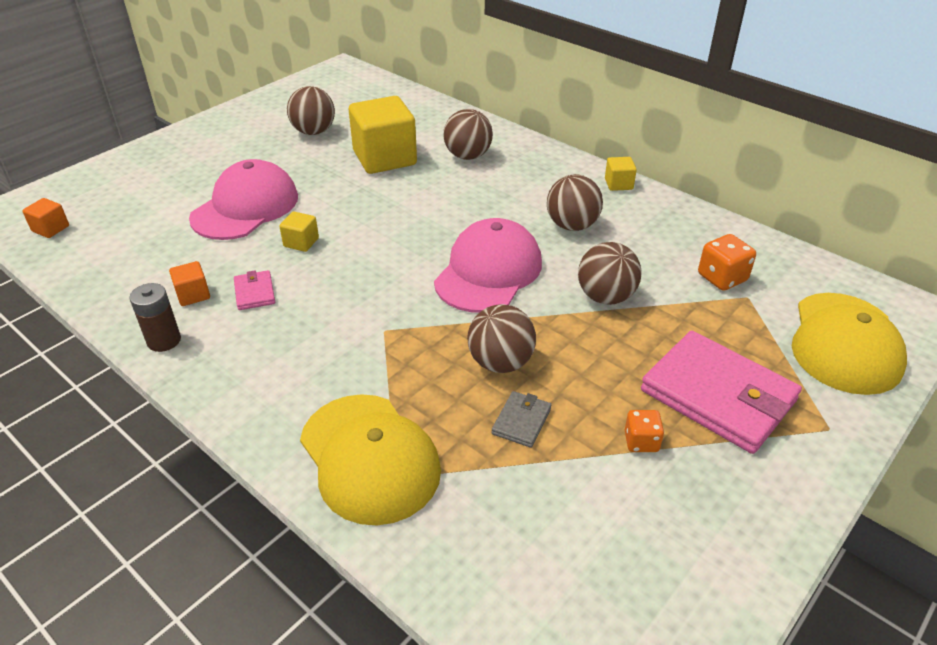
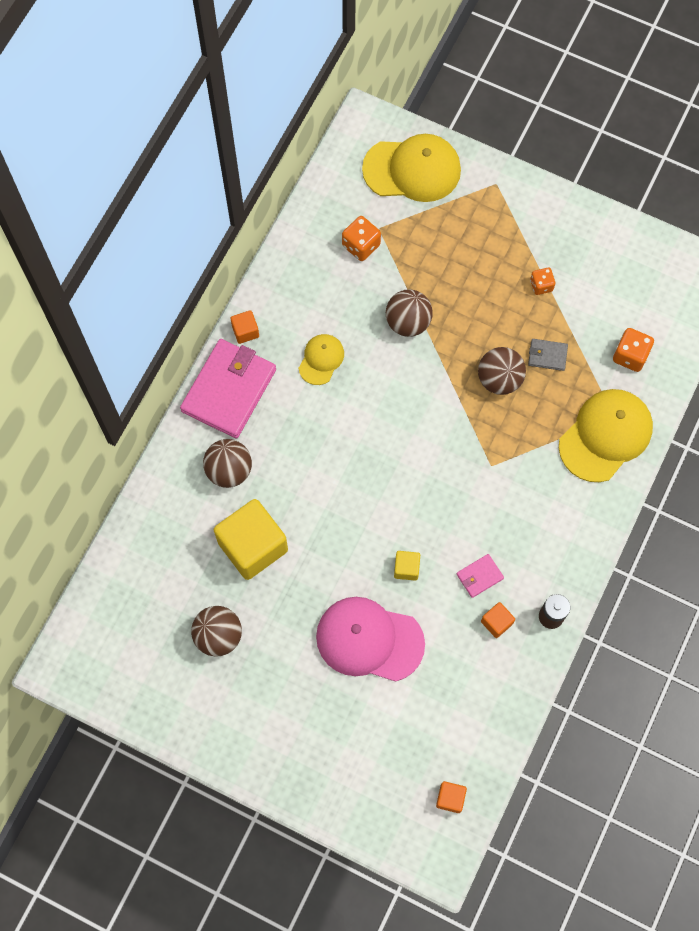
camera: 105 degrees left, 30 degrees up
(488, 272) = (402, 410): pink cap -> none
(491, 527) = (630, 356): none -> orange dice
(572, 225) = (321, 359): brown ball -> yellow cap
(618, 184) = (245, 331): yellow cube -> orange cube
(718, 395) = (487, 244): pink wallet -> pink wallet (229, 390)

